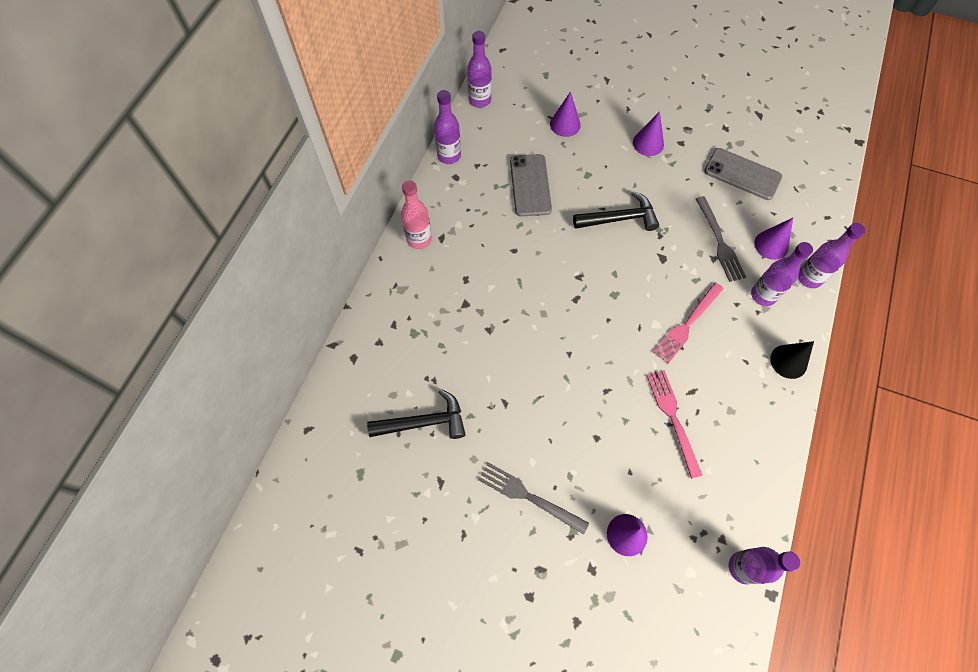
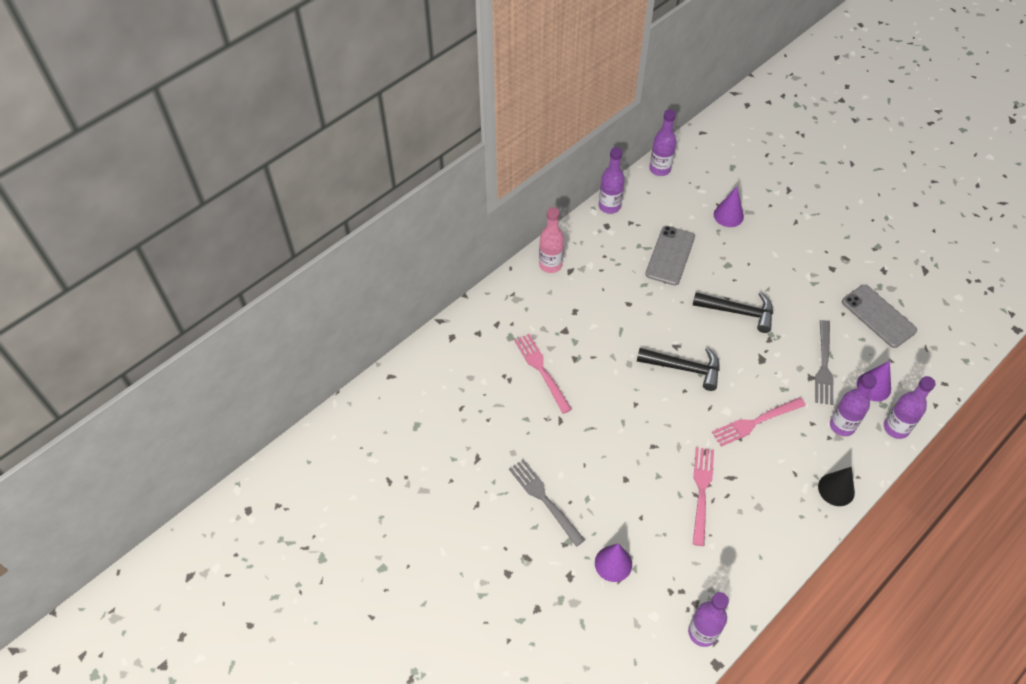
camera: 25 degrees right, 10 degrees down
(424, 422) = (486, 408): black hammer -> black hammer (684, 368)
(461, 356) = (541, 370): none -> pink fork
(648, 143) = (799, 258): purple cone -> none

